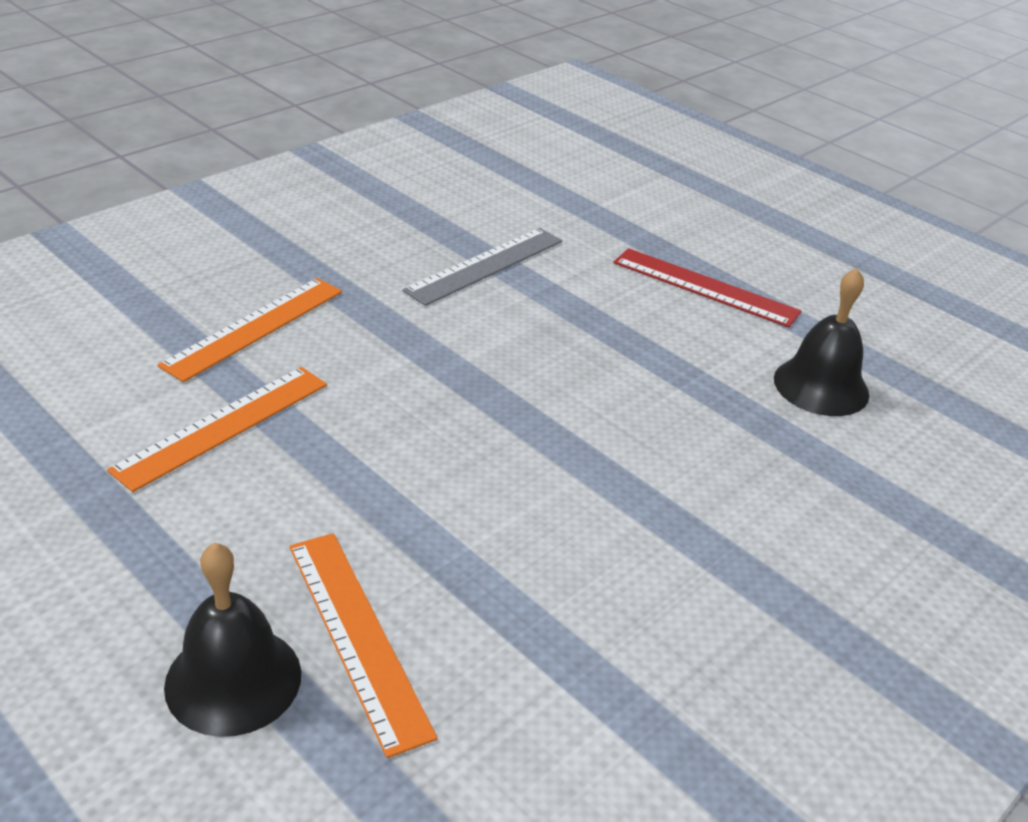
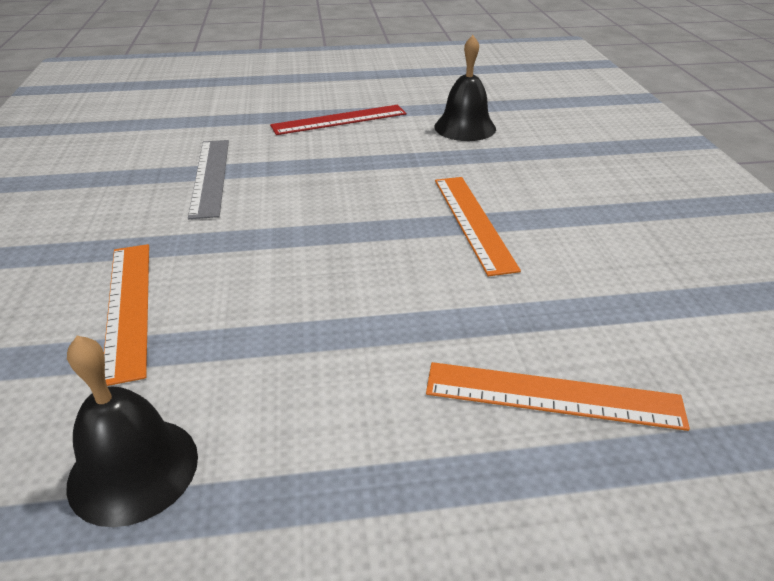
camera: 50 degrees left, 0 degrees up
(223, 426) = (235, 375): orange ruler -> orange ruler (473, 222)
(233, 679) = (559, 491): black bell -> black bell (133, 469)

